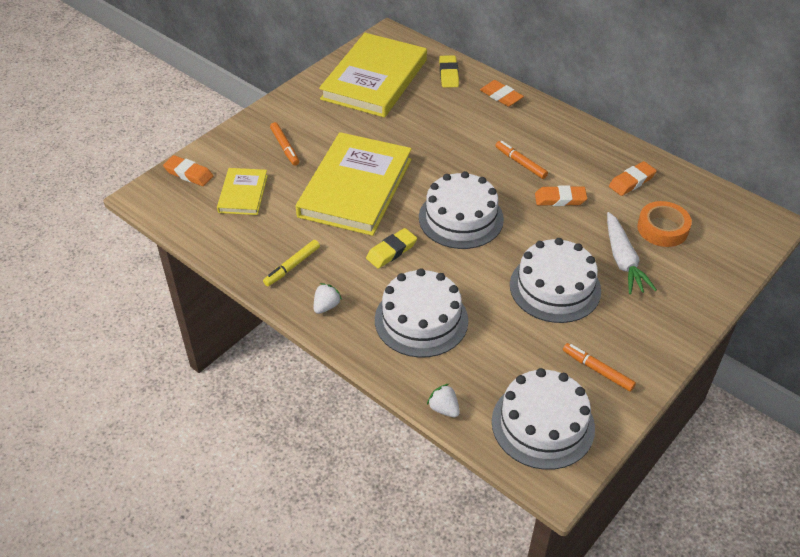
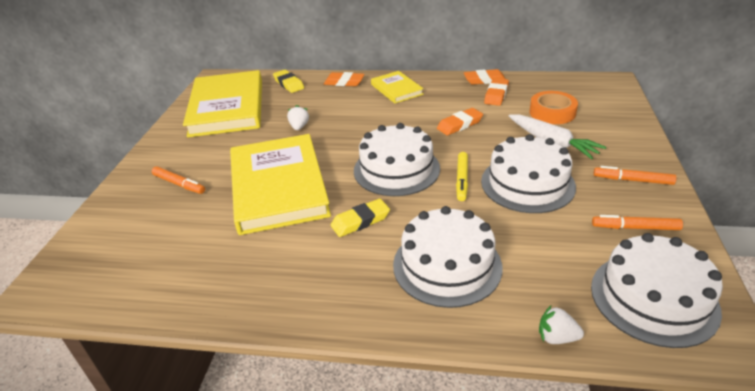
camera: 30 degrees left, 10 degrees down
(188, 174) = (82, 249): orange eraser -> orange eraser (484, 80)
(243, 194) = (161, 240): yellow book -> yellow book (396, 89)
(292, 266) = (270, 282): yellow marker -> yellow marker (462, 180)
(326, 306) = (341, 302): white strawberry -> white strawberry (299, 127)
(391, 251) = (360, 221): yellow eraser -> yellow eraser turned 45 degrees clockwise
(520, 163) = (404, 115): orange marker -> orange marker (632, 180)

